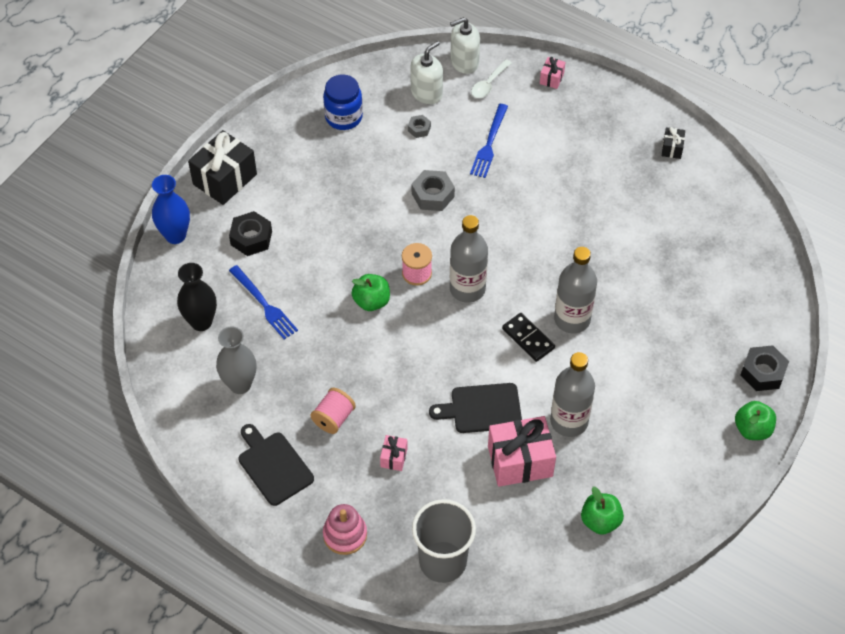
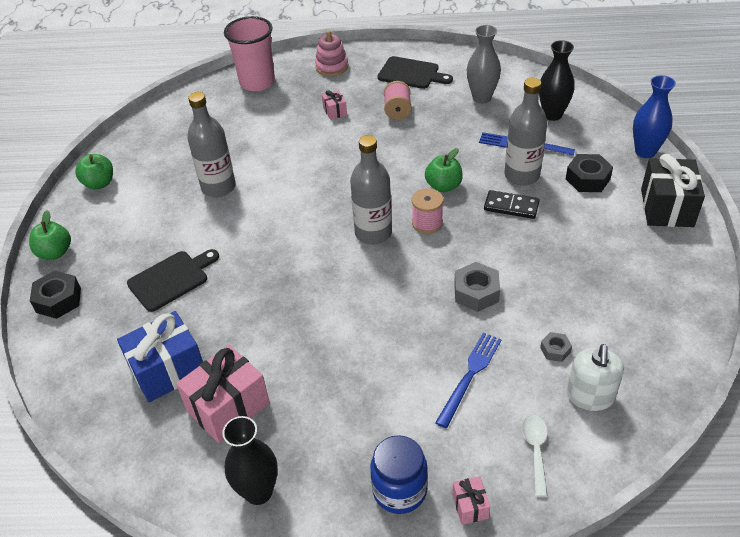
camera: 150 degrees right, 10 degrees down
(343, 117) = (639, 319): blue jar -> blue jar (399, 490)
(443, 561) = (257, 82): grey cup -> pink cup
(464, 62) = (590, 464): white soap dispenser -> none
(482, 409) = (293, 163): black cutting board -> black cutting board (171, 279)
(489, 143) = (470, 376): blue fork -> blue fork turned 45 degrees clockwise
(520, 461) = (241, 149): pink gift -> pink gift (228, 407)
(528, 338) = (291, 223): black domino -> black domino (511, 206)
(572, 319) = (262, 256): grey bottle -> grey bottle (522, 175)
(600, 521) = (159, 145): green apple -> green apple (99, 183)
(672, 148) = (258, 492): black gift -> black vase
(696, 260) = (167, 370): none -> blue gift

